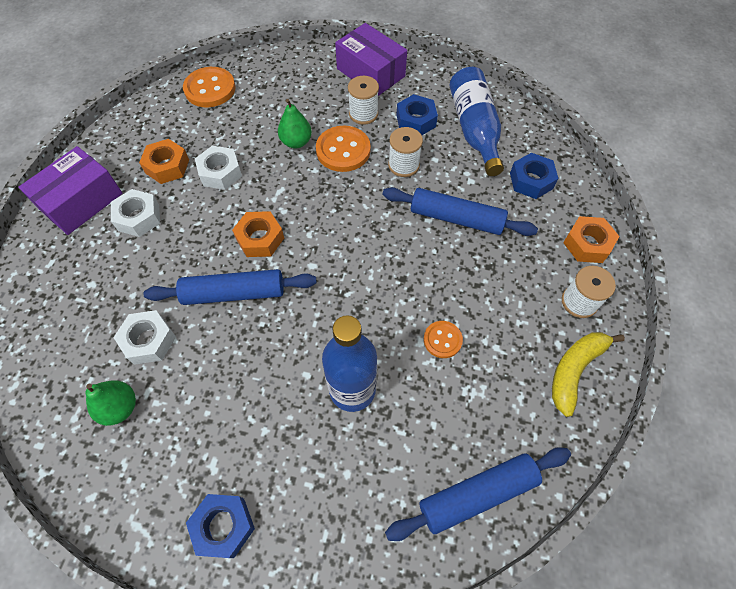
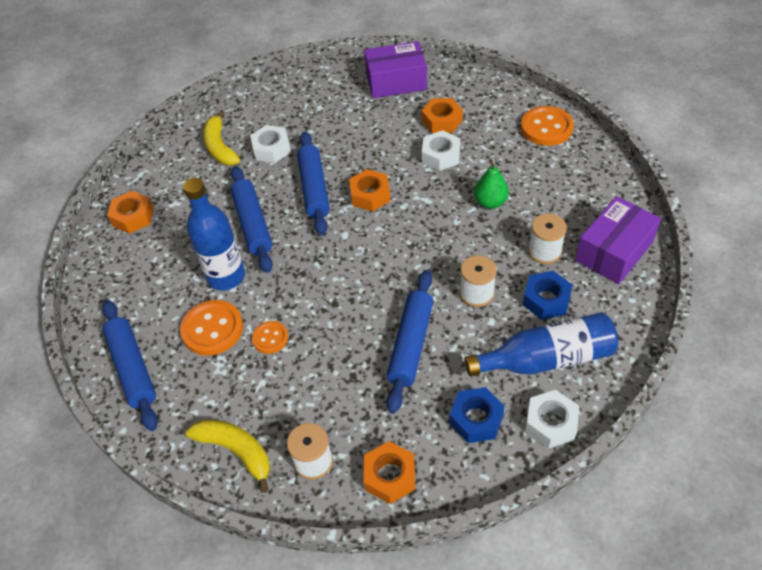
camera: 90 degrees right, 10 degrees down
(81, 201) = (396, 82): purple box -> purple box turned 45 degrees counterclockwise
(120, 407) = (220, 147): green pear -> yellow banana
(138, 217) = (384, 117): white nut -> white nut (550, 423)
(223, 526) = (133, 217): blue nut -> orange nut
(275, 361) = (253, 224): none -> blue rolling pin
(343, 150) = (487, 240): orange button -> orange button (212, 329)

